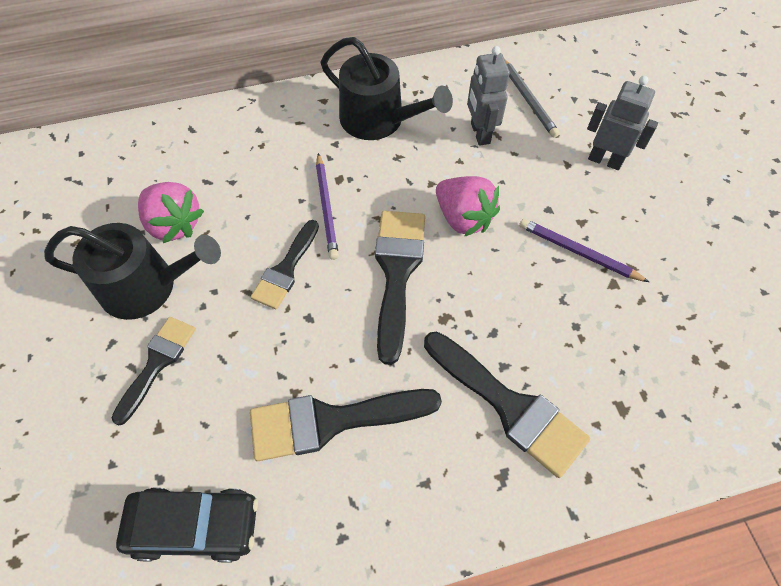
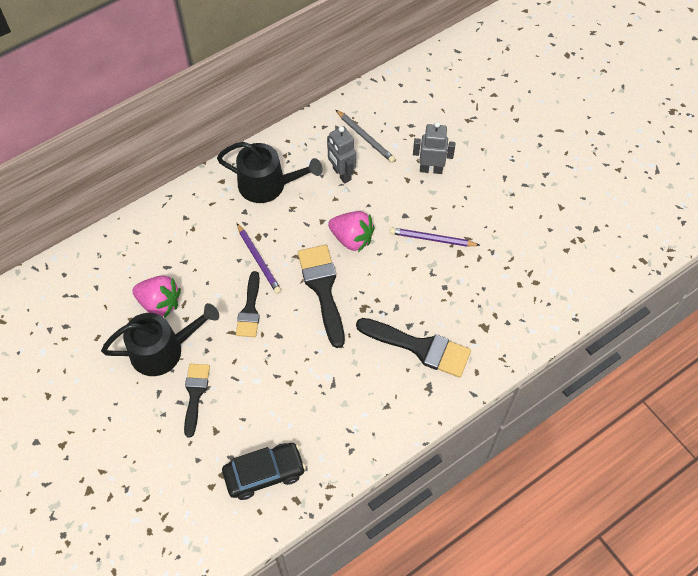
camera: 20 degrees left, 0 degrees up
(331, 421) = (319, 391): black brush -> none

